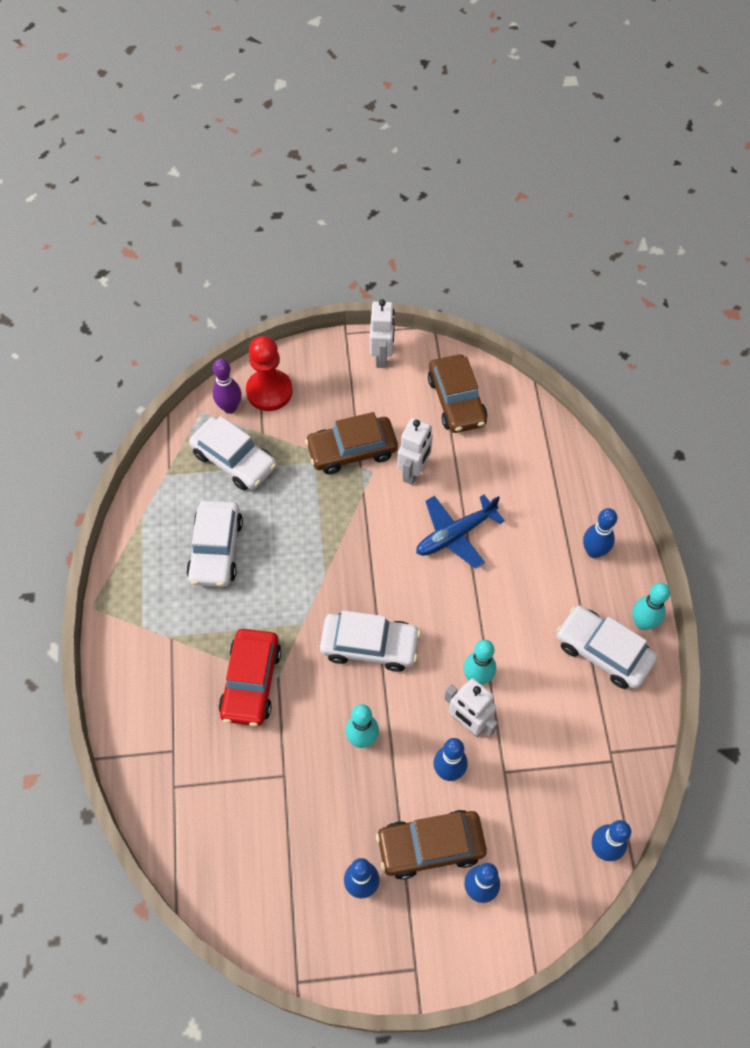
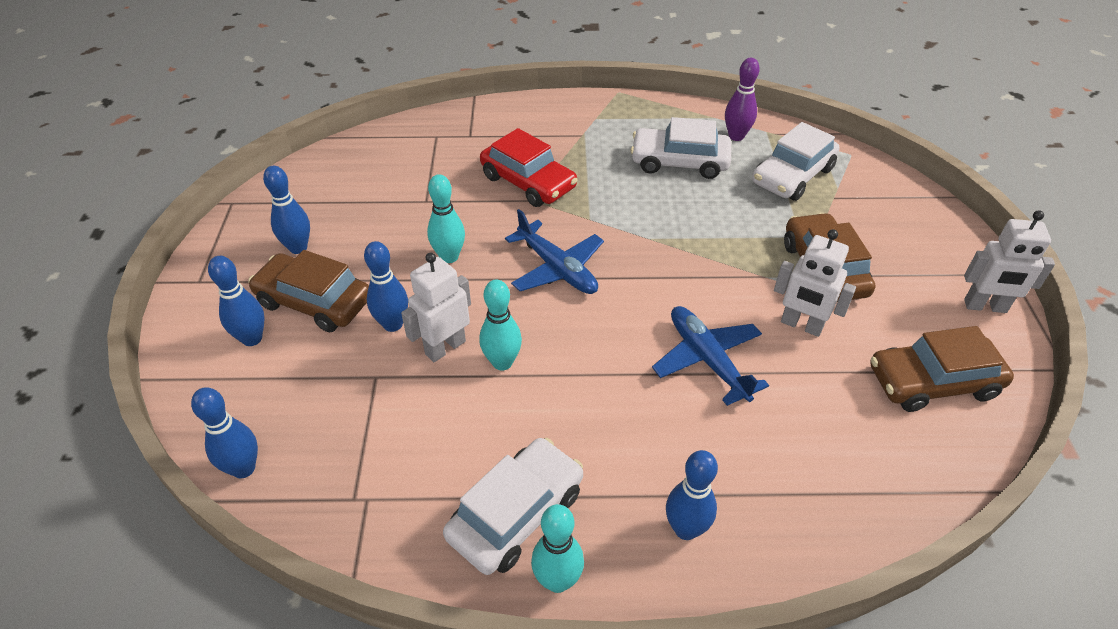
camera: 95 degrees right, 15 degrees down
(229, 407) = (863, 174): purple bowling pin -> purple bowling pin (736, 136)
(251, 682) = (528, 182): red car -> red car turned 150 degrees counterclockwise
(269, 391) = (894, 204): red pawn -> none
(369, 645) = (557, 269): white car -> blue plane
(430, 846) = (314, 302): brown car -> brown car turned 60 degrees counterclockwise

